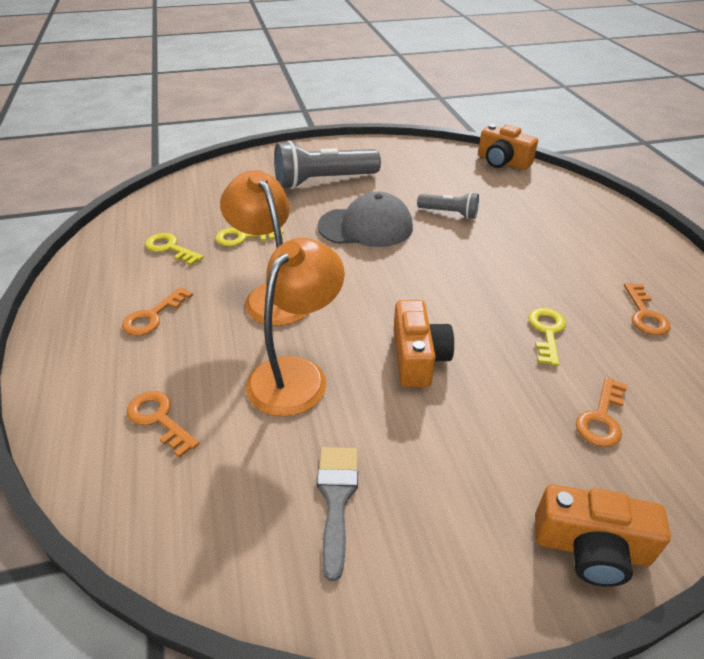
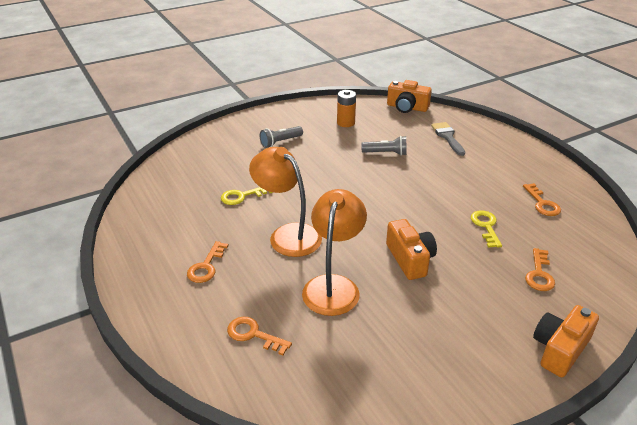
camera: 15 degrees left, 5 degrees down
(170, 248) = (189, 214): yellow key -> none
(323, 181) = (280, 142): grey flashlight -> grey flashlight, size x0.53
(336, 498) = (399, 357): grey brush -> grey brush (447, 137)
(366, 227) = (330, 173): grey cap -> none
(415, 170) = (346, 123): none -> orange battery
(591, 548) = (560, 349): orange camera -> orange camera turned 135 degrees clockwise

